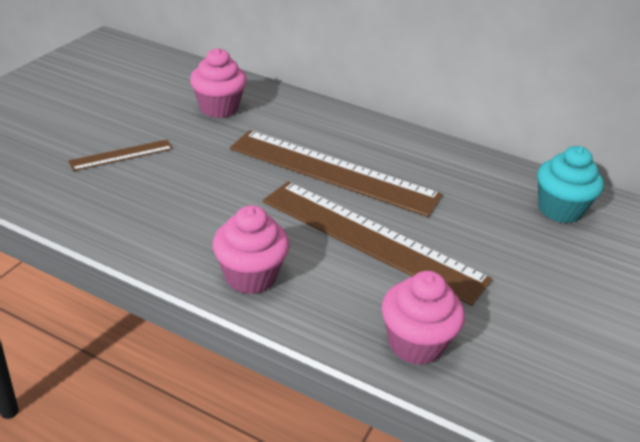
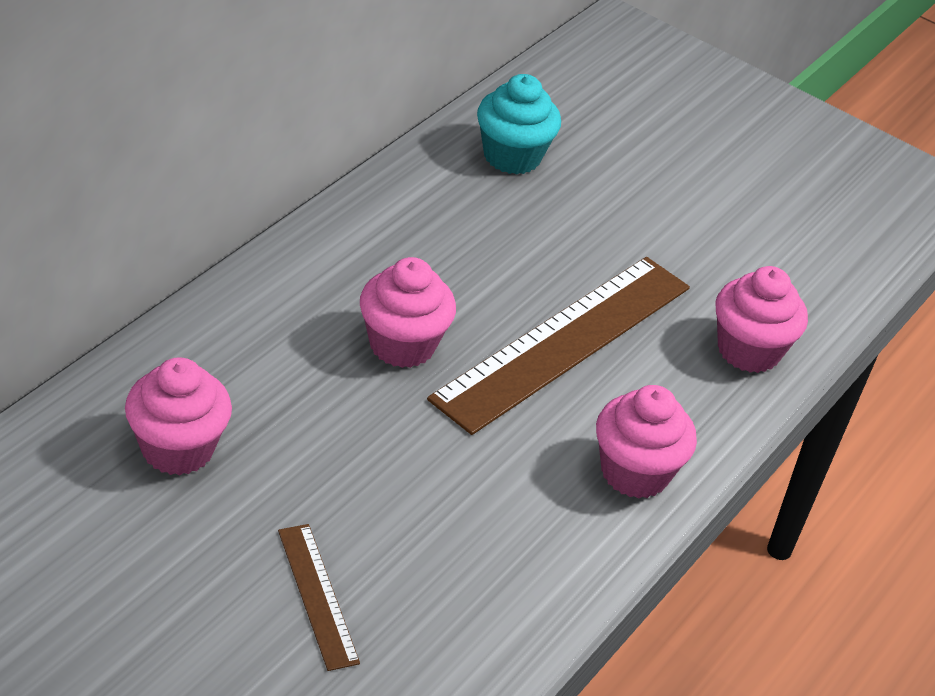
camera: 85 degrees left, 5 degrees up
(333, 172) = (402, 345): brown ruler -> pink cupcake

